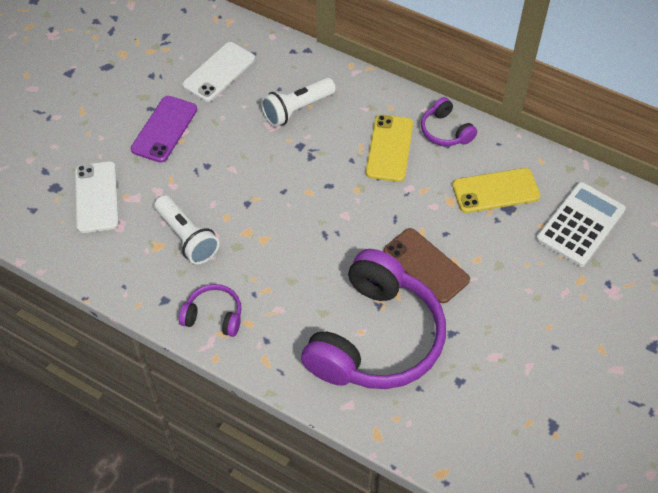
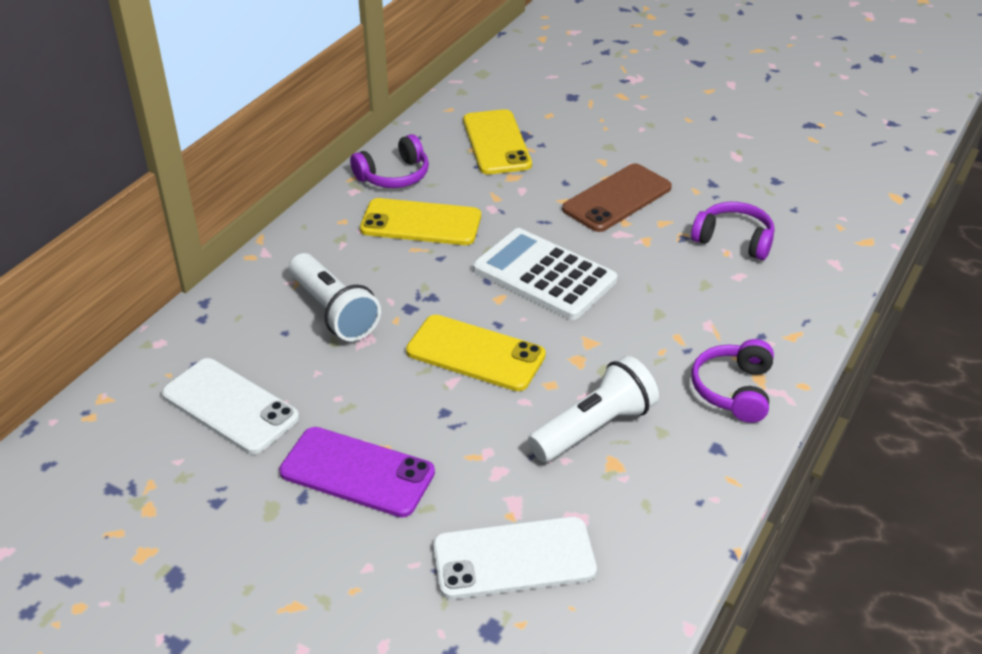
camera: 90 degrees left, 15 degrees down
(256, 179) = (475, 353): none -> yellow phone
(375, 338) = (734, 240): purple headphones -> purple headphones, size x0.44
(580, 224) = (545, 90): white calculator -> white calculator (544, 275)

